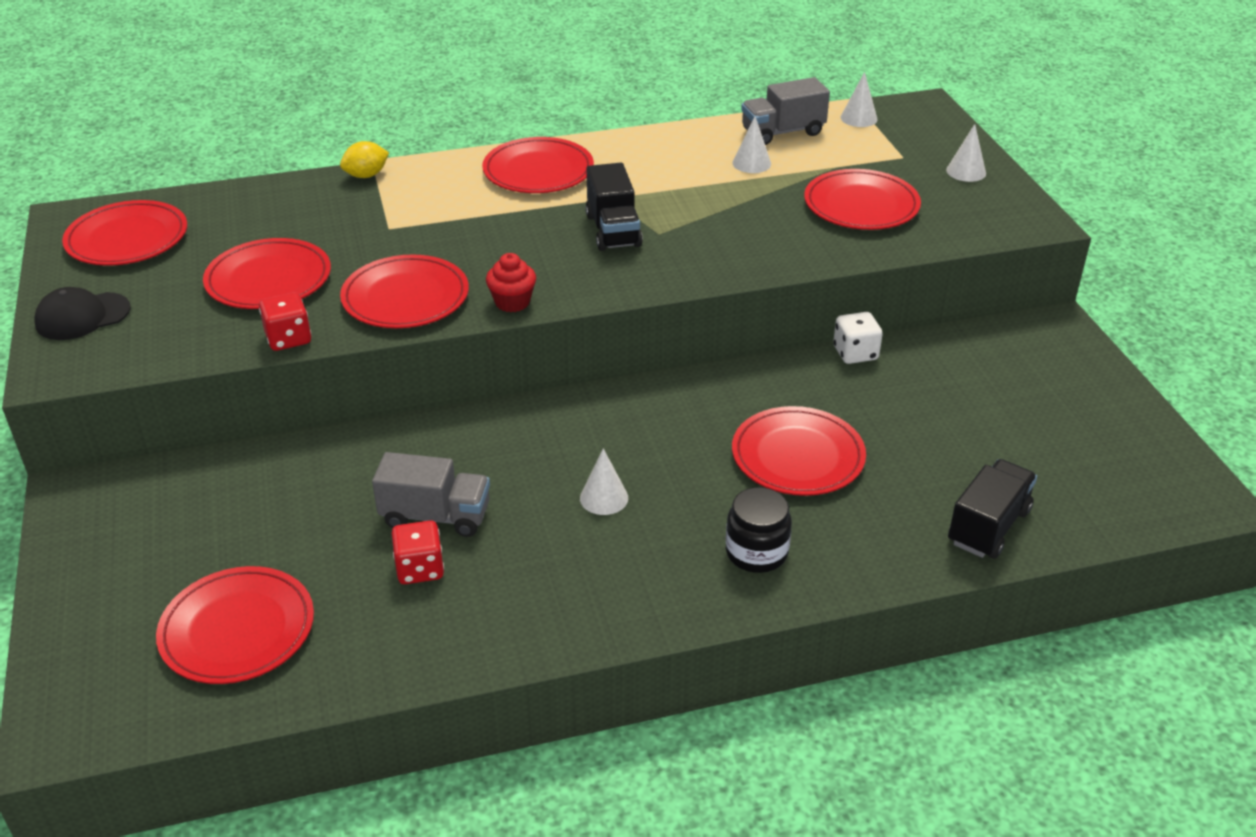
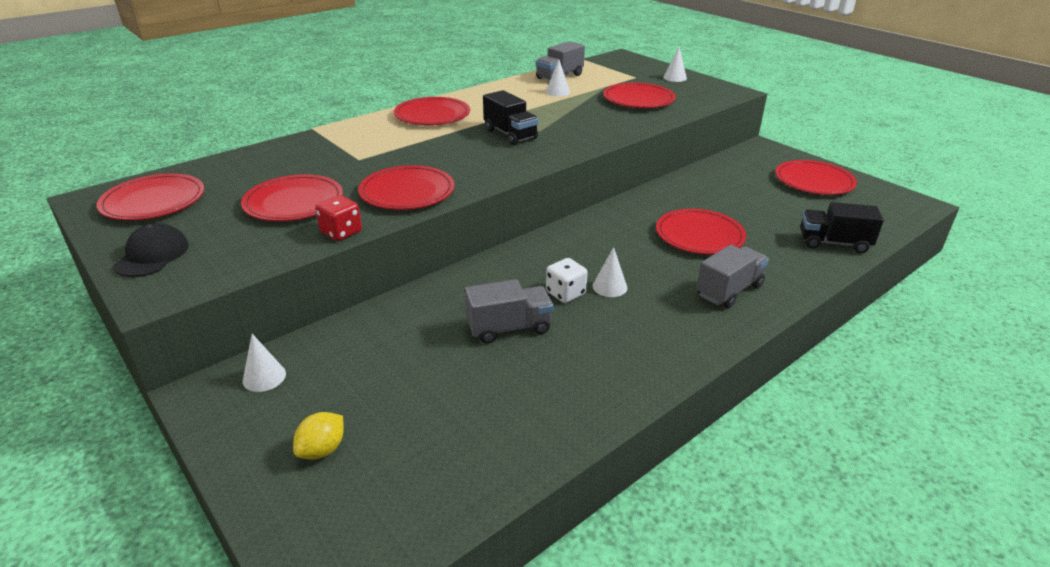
camera: 25 degrees left, 5 degrees down
(82, 316) = (152, 255): black cap -> black cap turned 150 degrees clockwise
(237, 630) = (423, 448): red plate -> red plate (814, 181)
(366, 175) = (315, 136): yellow lemon -> yellow lemon (322, 450)
(420, 569) = (527, 363): red dice -> none
(512, 302) = (483, 180): red cupcake -> none
(756, 552) = (729, 290): black jar -> grey truck
(855, 353) = (677, 180): white dice -> white dice (565, 293)
(858, 118) = (593, 65): white cone -> white cone (264, 377)
(988, 526) = (833, 243): black truck -> black truck turned 90 degrees counterclockwise

